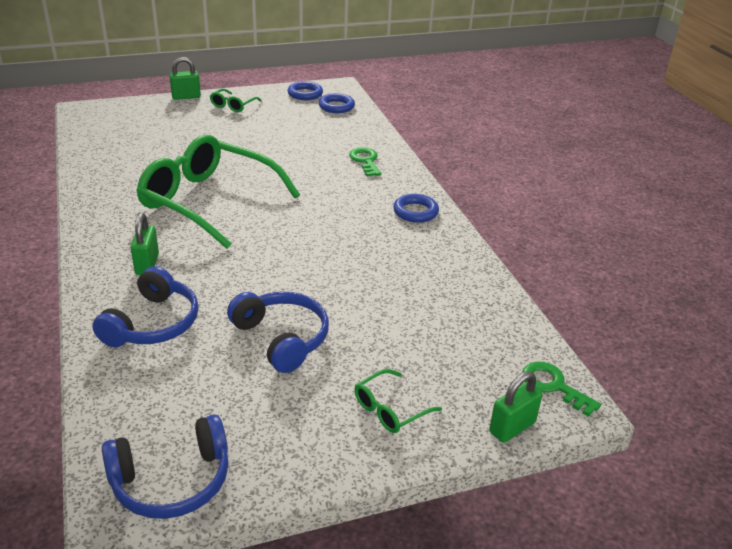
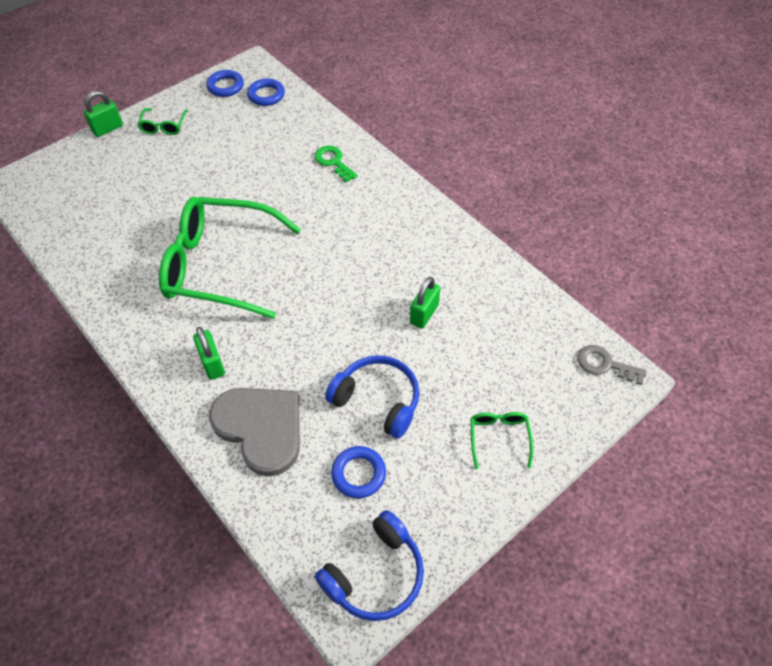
camera: 20 degrees left, 20 degrees up
(153, 323) = (261, 428): blue headphones -> grey heart
(390, 409) = (499, 437): green glasses -> green glasses turned 150 degrees clockwise
(415, 212) = (410, 212): blue ring -> blue ring (358, 474)
(512, 427) = (593, 417): green padlock -> green padlock (424, 314)
(553, 386) = (604, 364): green key -> grey key

